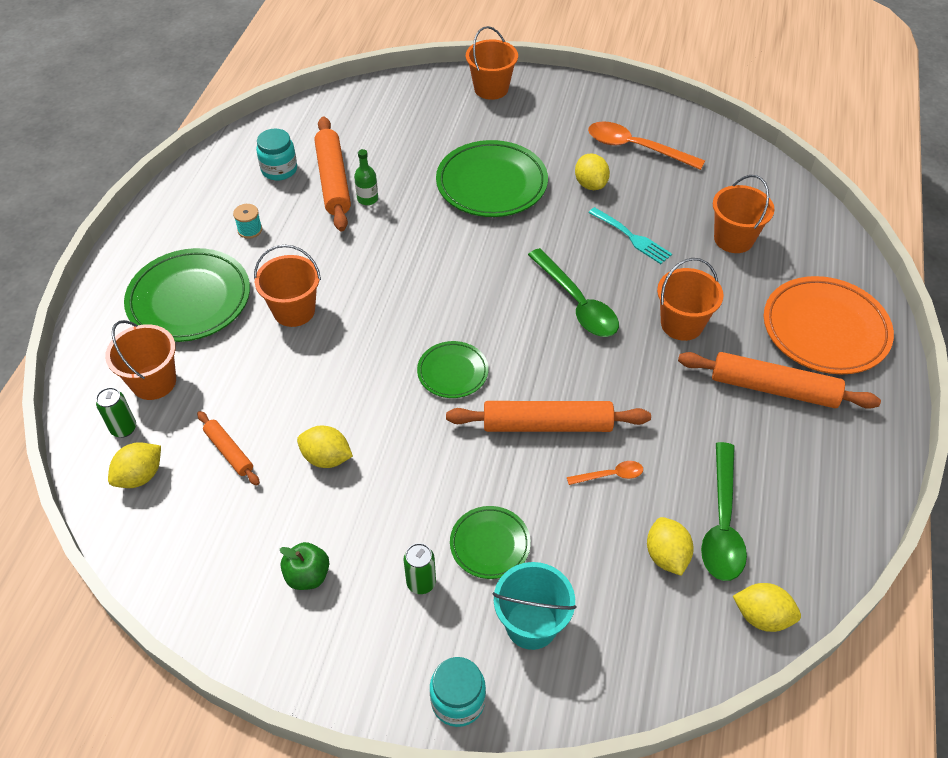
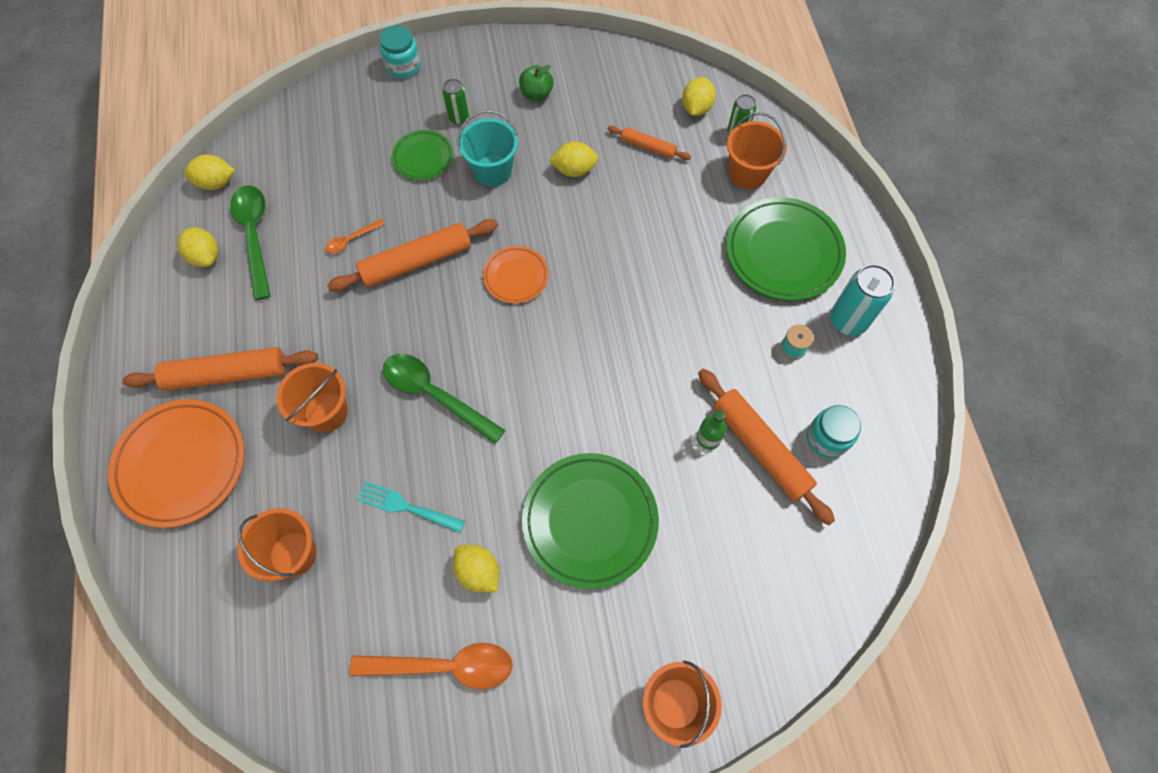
camera: 155 degrees right, 15 degrees up
(188, 231) = (847, 321): none -> turquoise can
(294, 311) = (687, 279): orange bucket -> none
(452, 372) = (516, 276): green plate -> orange plate
(531, 624) = (374, 121): turquoise bucket -> turquoise bucket (492, 170)
(666, 555) = (292, 197): yellow lemon -> yellow lemon (205, 256)

